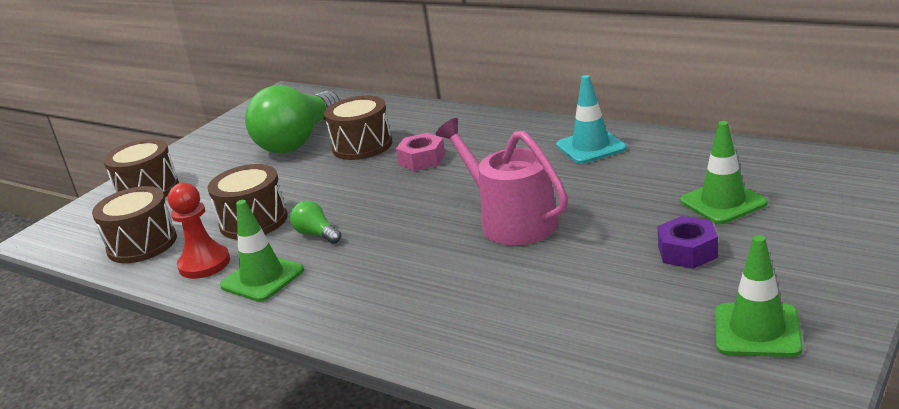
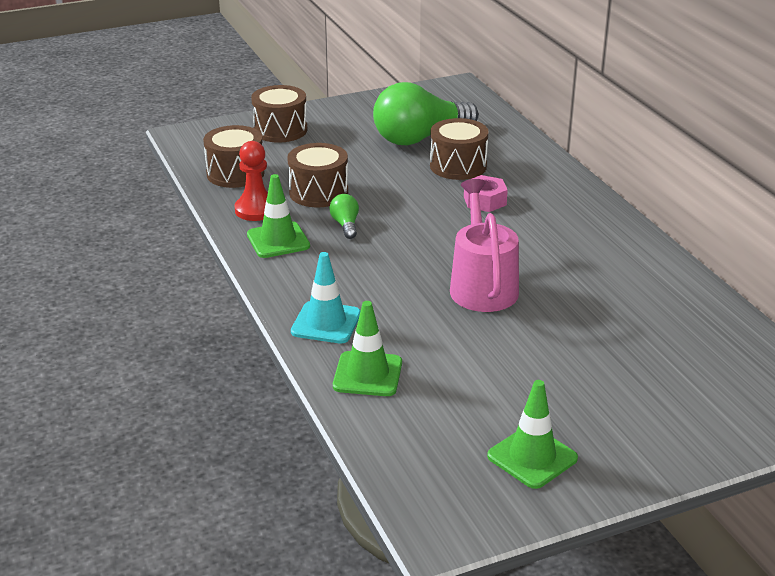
camera: 30 degrees right, 5 degrees up
(591, 147) = (620, 255): turquoise traffic cone -> turquoise traffic cone (326, 323)
(687, 251) = (568, 377): purple nut -> none
(723, 202) = (650, 355): green traffic cone -> green traffic cone (367, 374)

